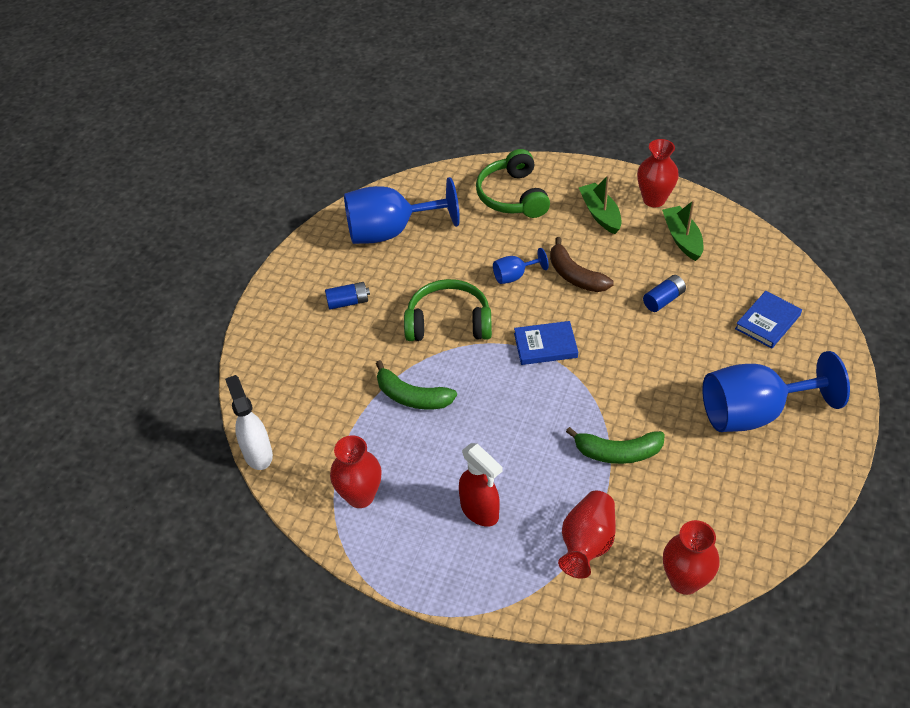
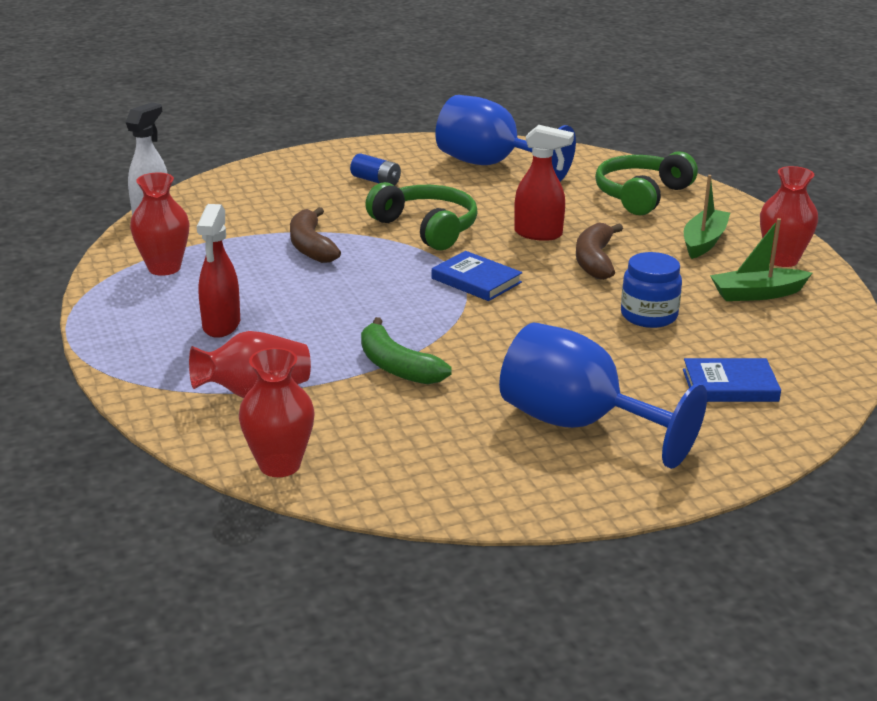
camera: 45 degrees right, 20 degrees down
(412, 397) = (311, 246): green banana -> brown banana
(514, 276) = (539, 234): blue goblet -> red spray bottle
(663, 300) = (648, 316): blue battery -> blue jar
(682, 238) = (757, 294): green boat -> green boat turned 135 degrees counterclockwise

